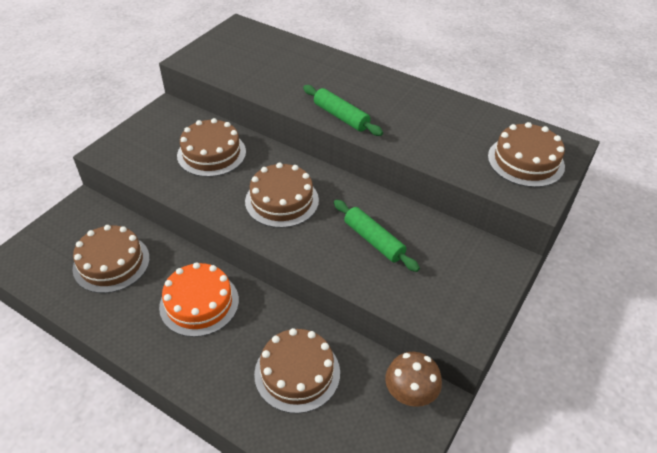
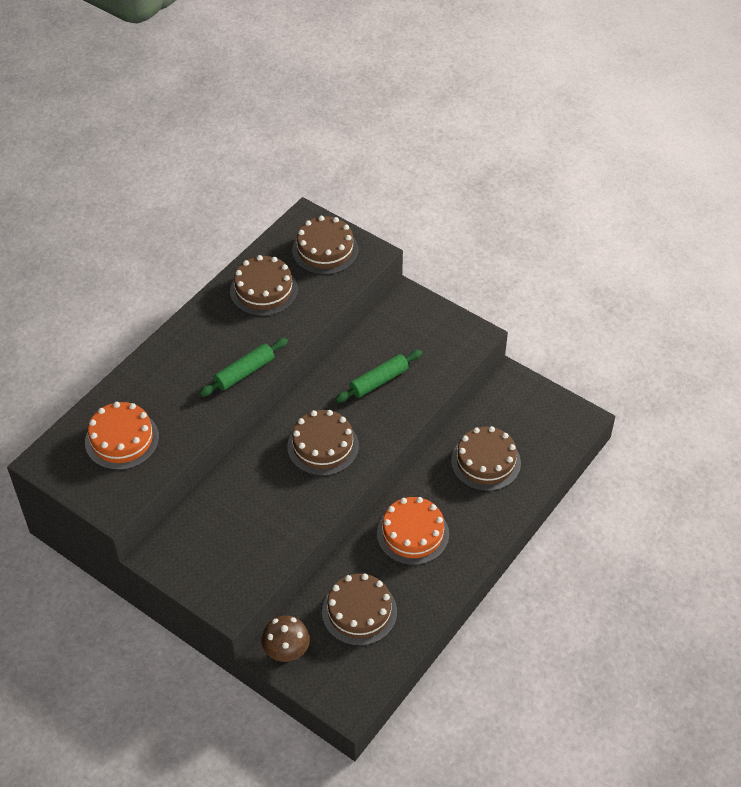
camera: 85 degrees left, 5 degrees up
(211, 153) = (244, 506): brown cake -> brown cake (264, 290)
(259, 58) = (122, 439): none -> orange cake
(410, 394) = (505, 392): brown mushroom -> brown mushroom (286, 651)

